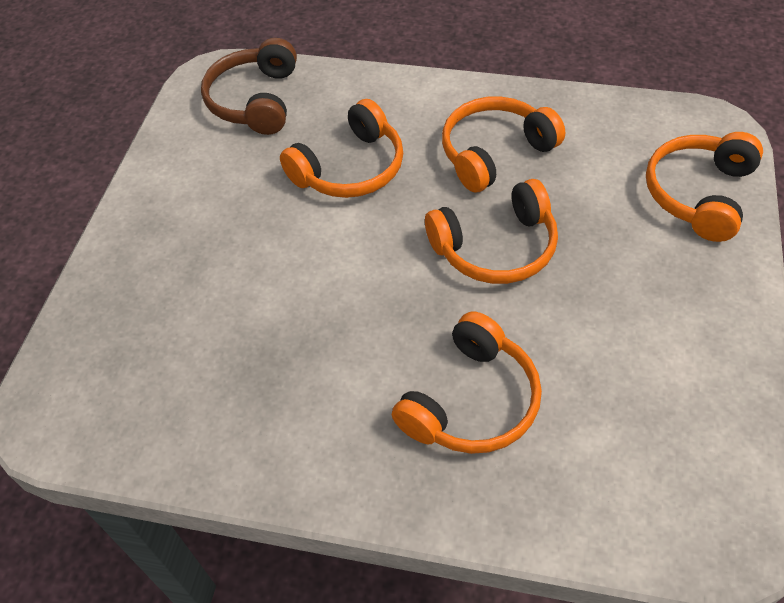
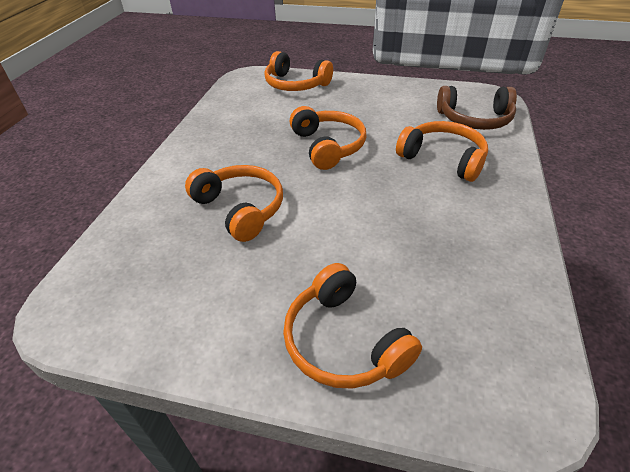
camera: 90 degrees left, 10 degrees down
(255, 100) = (126, 274): brown headphones -> brown headphones (474, 119)
(494, 152) = (244, 143): orange headphones -> orange headphones (343, 341)

